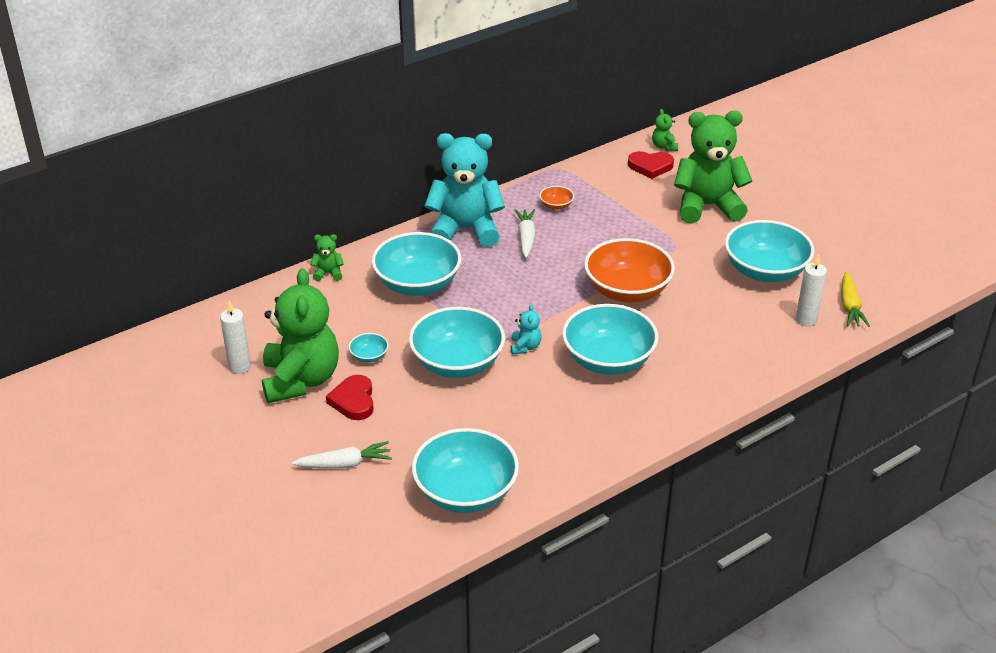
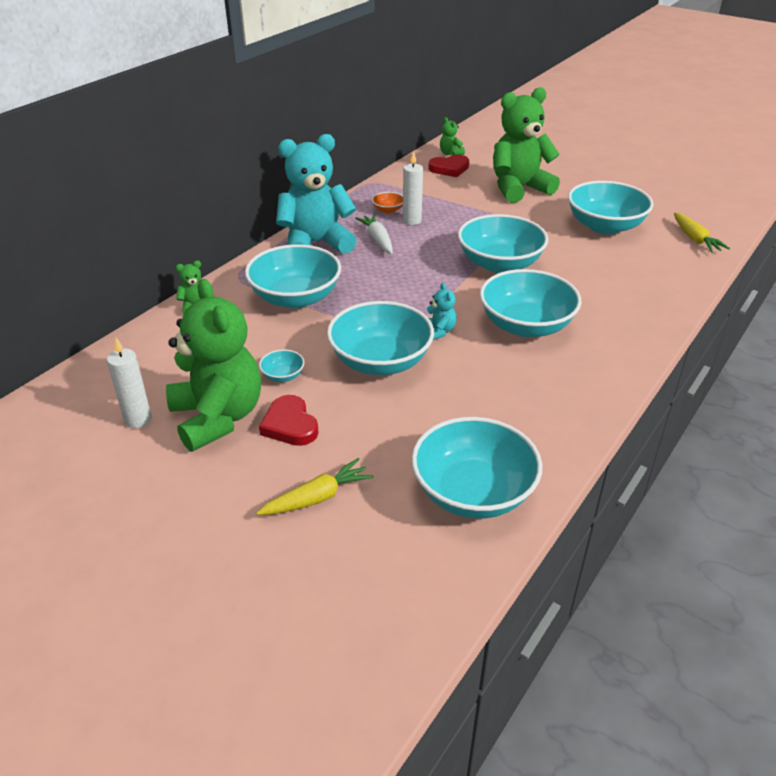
camera: 20 degrees left, 0 degrees up
(344, 464) = (317, 497): white carrot -> yellow carrot
(627, 290) = (499, 264): orange bowl -> turquoise bowl
(806, 320) = (669, 256): white candle -> white candle (412, 221)

